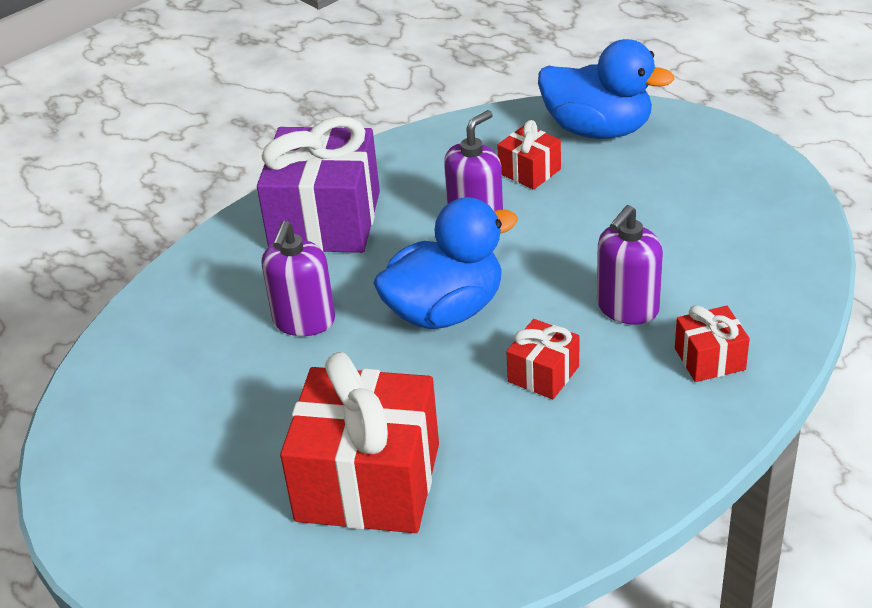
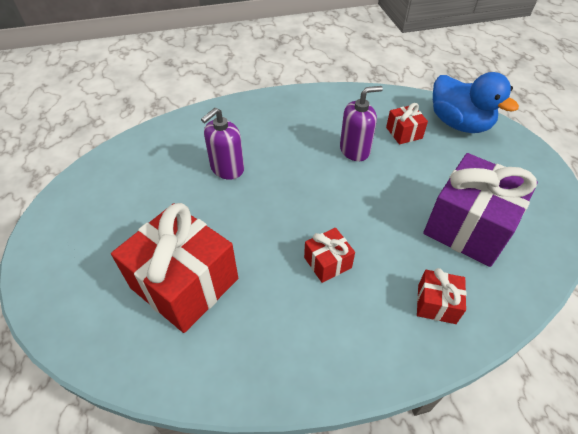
camera: 25 degrees right, 10 degrees up
(325, 221) = (279, 118): purple gift -> purple gift (468, 226)
(445, 311) = (301, 196): blue duck -> none
(627, 308) = (406, 242): purple soap dispenser -> none

